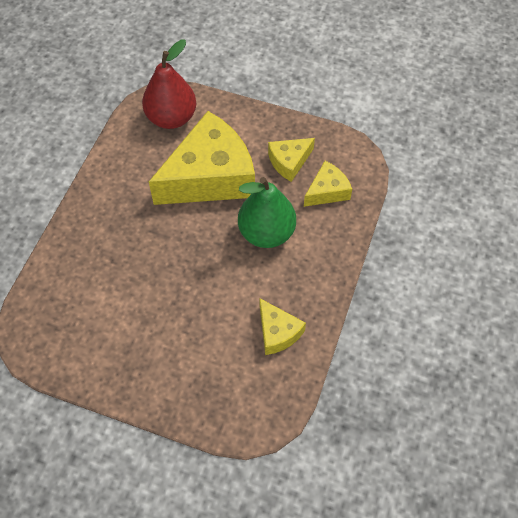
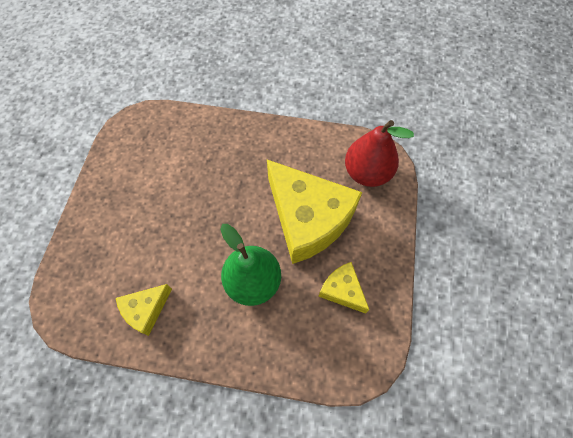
camera: 80 degrees right, 5 degrees up
(327, 191) = (314, 336): yellow cheese -> none

